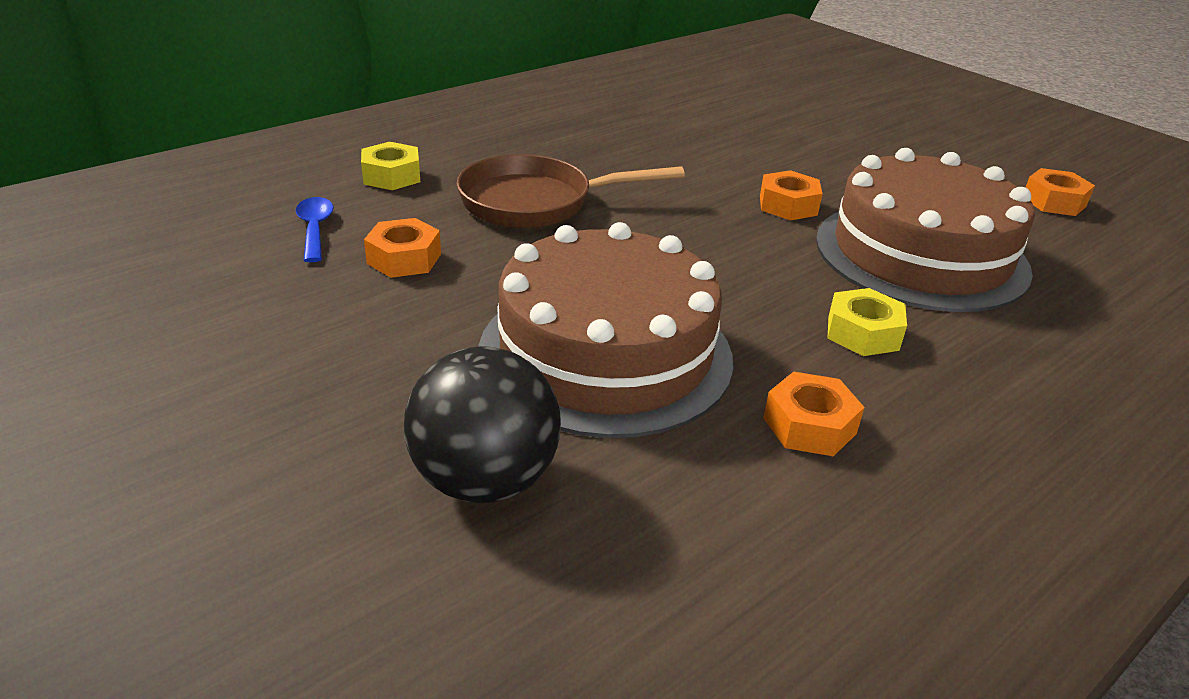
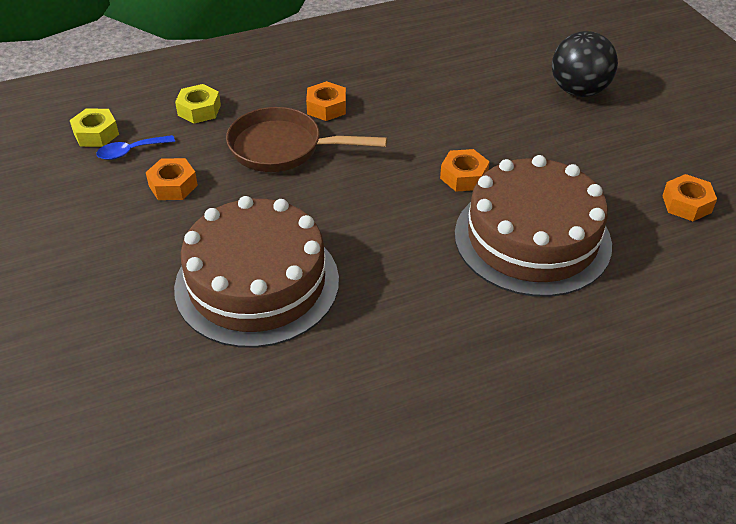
camera: 20 degrees right, 10 degrees up
(315, 229) = (130, 151): blue spoon -> blue spoon turned 120 degrees counterclockwise
(484, 480) = (140, 357): black ball -> black ball (578, 91)
(809, 425) = (349, 362): orange nut -> orange nut (326, 107)
(863, 333) = (436, 299): yellow nut -> yellow nut (96, 134)

